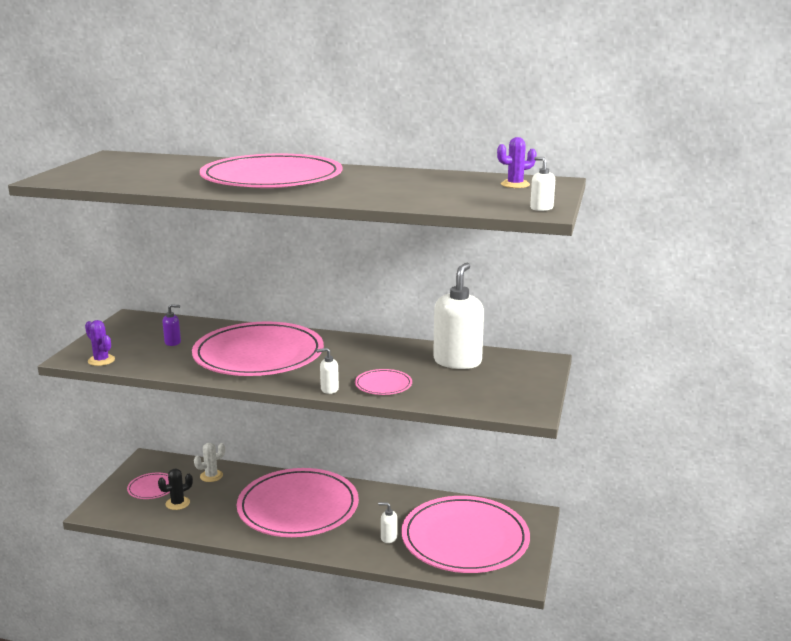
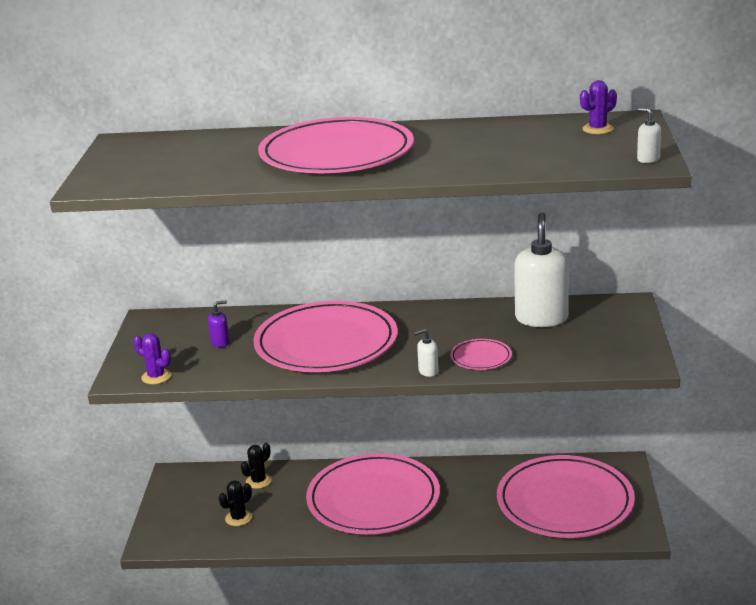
camera: 10 degrees left, 5 degrees up
(152, 488) = (199, 506): pink plate -> none
(211, 476) = (258, 481): white cactus -> black cactus
(388, 538) = (486, 515): white soap dispenser -> none

